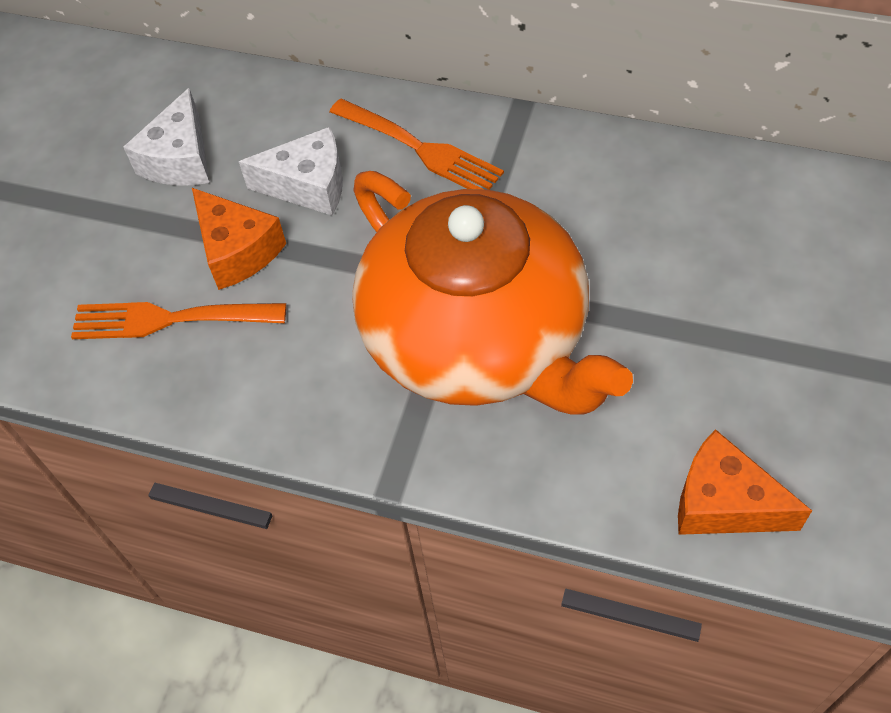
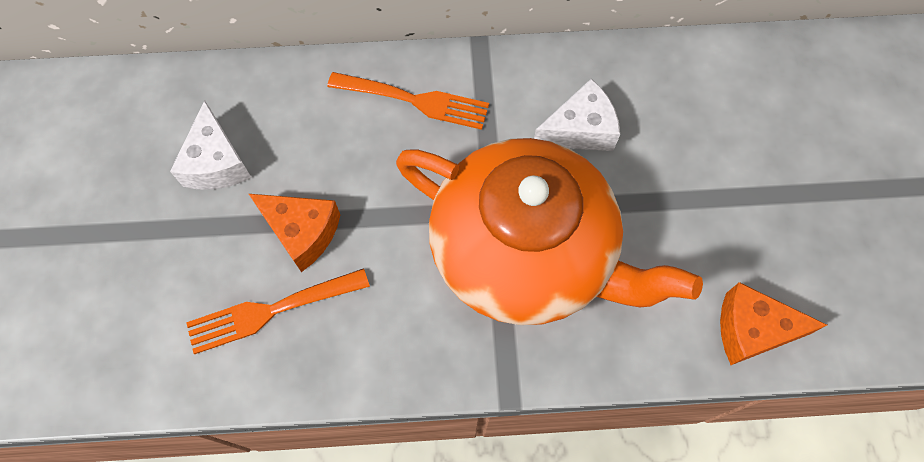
camera: 25 degrees left, 10 degrees up
(308, 185) = (337, 157): white cheese -> white cheese (580, 130)

